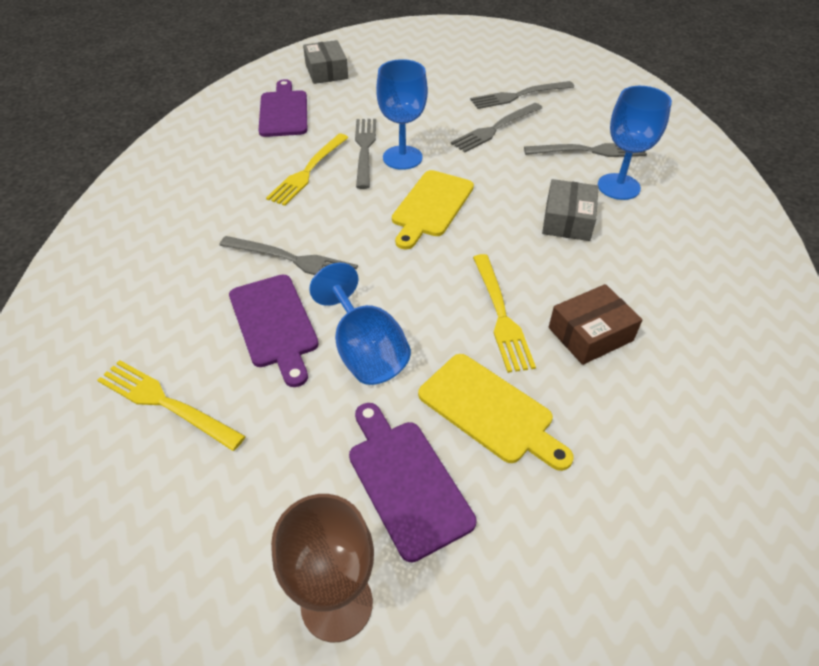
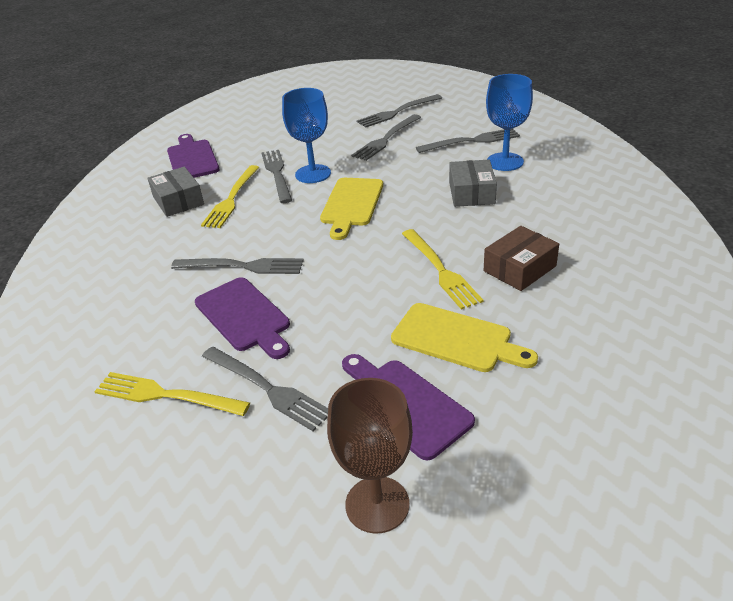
camera: 10 degrees left, 10 degrees down
(270, 423) = (268, 389): none -> grey fork
(326, 71) = (220, 122): grey box -> grey box (178, 201)
(365, 351) = (333, 320): blue goblet -> none

